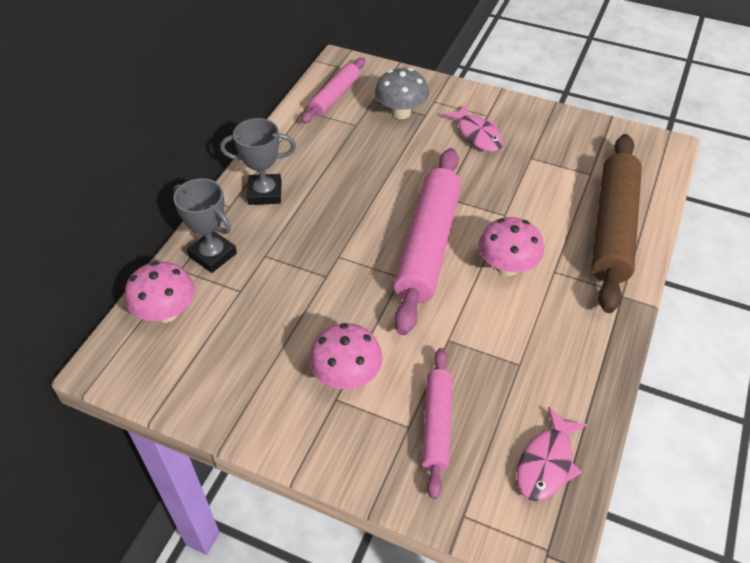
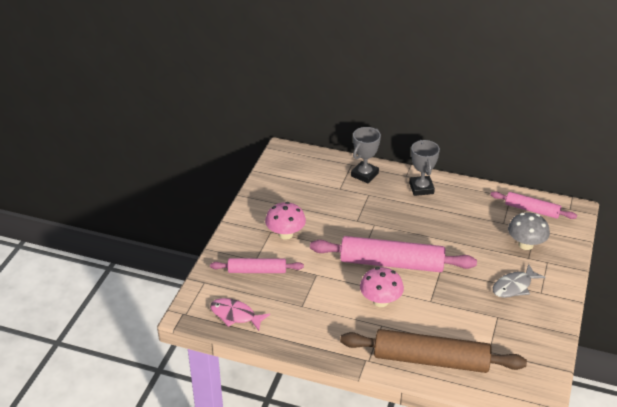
camera: 85 degrees right, 10 degrees down
(166, 312) = (320, 164): pink mushroom -> none
(477, 135) = (514, 286): pink fish -> grey fish

